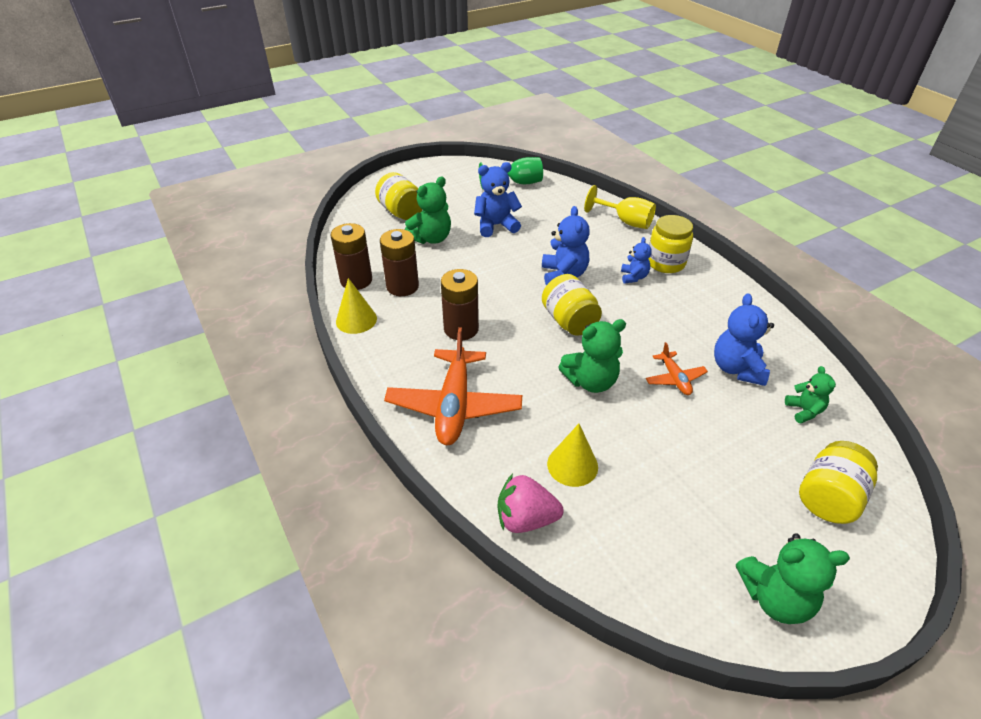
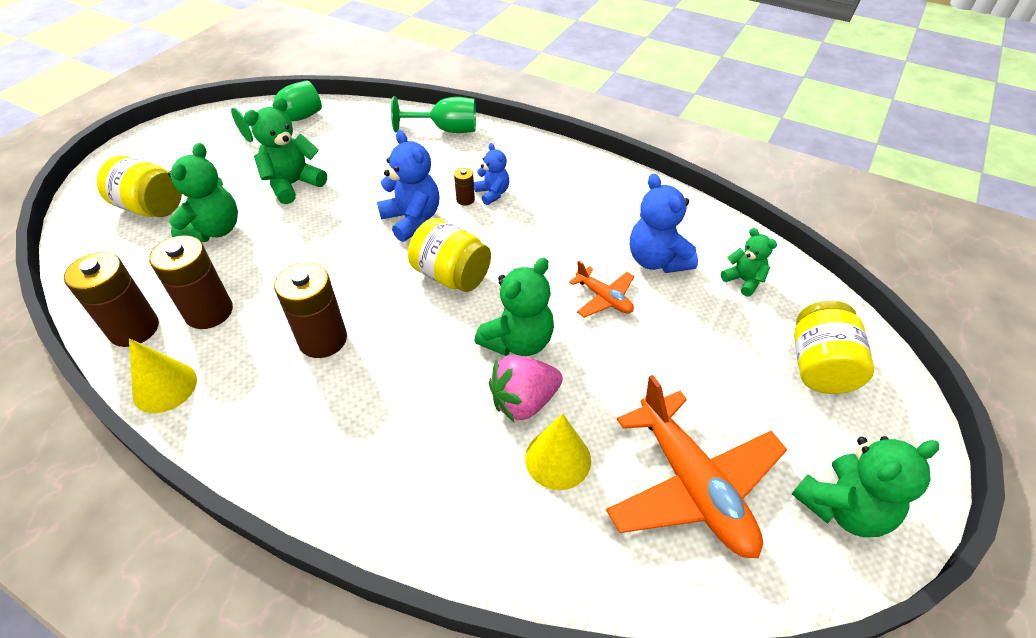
camera: 30 degrees left, 5 degrees up
(454, 406) = (371, 450): orange plane -> orange plane (692, 485)
(496, 226) = (293, 184): blue teddy bear -> green teddy bear
(525, 519) = (545, 560): pink strawberry -> pink strawberry (524, 401)
(610, 274) = (465, 199): none -> brown battery
(625, 221) = (446, 130): yellow goblet -> green goblet
(665, 263) = (517, 164): yellow jar -> none

